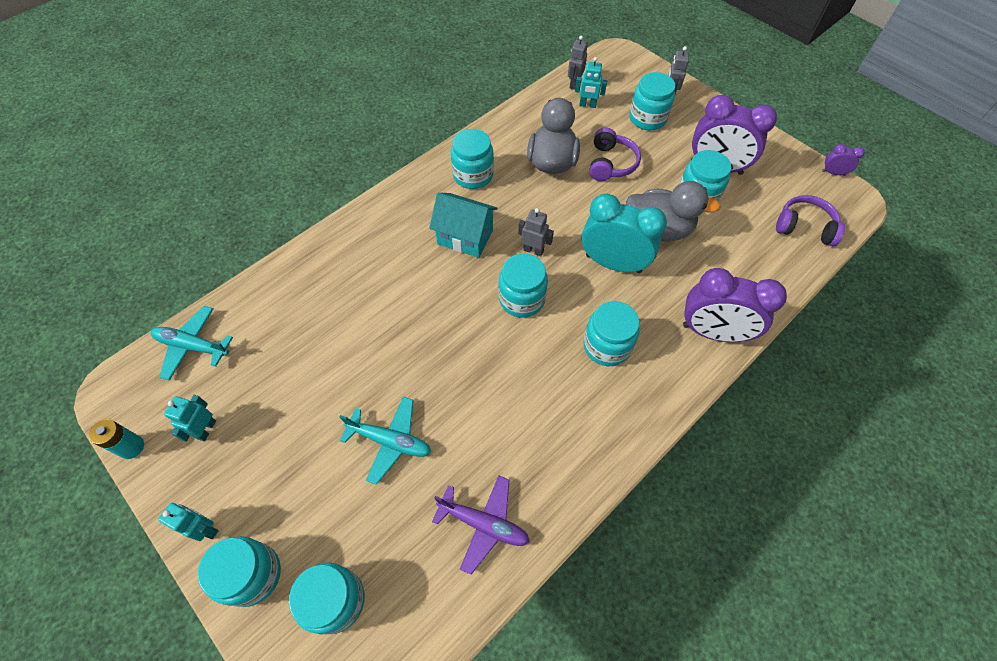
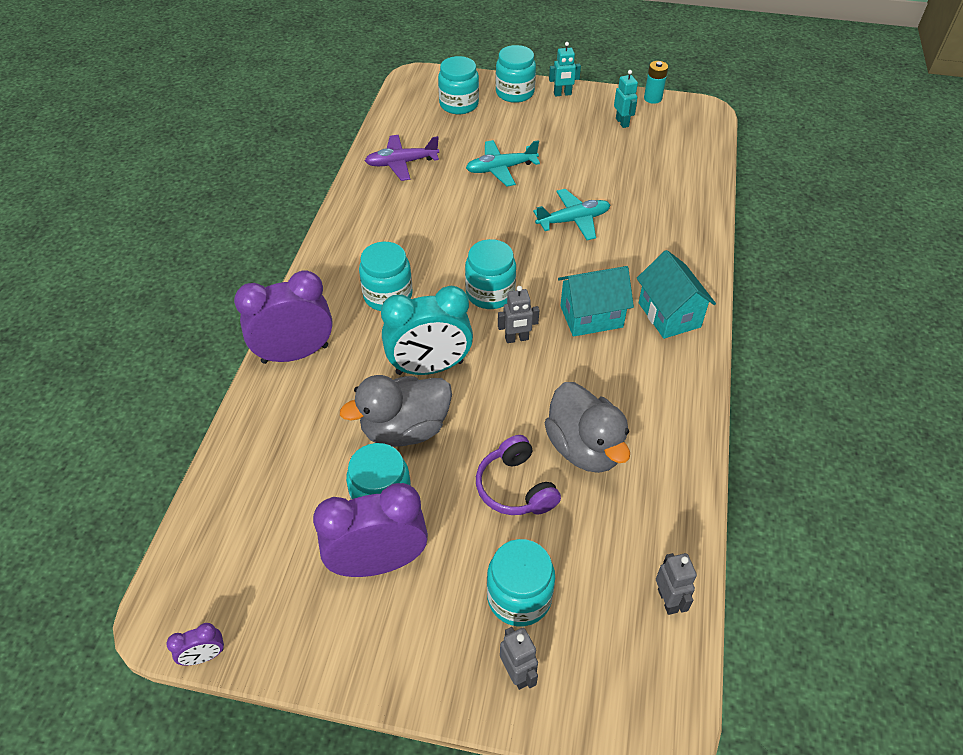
camera: 145 degrees right, 10 degrees down
(192, 346) = (694, 148): turquoise plane -> turquoise plane (573, 220)
(411, 208) = (669, 315): none -> turquoise house
(473, 175) = (651, 381): turquoise jar -> none
(587, 105) = (617, 569): turquoise robot -> none
(804, 227) = (228, 532): purple headphones -> none

